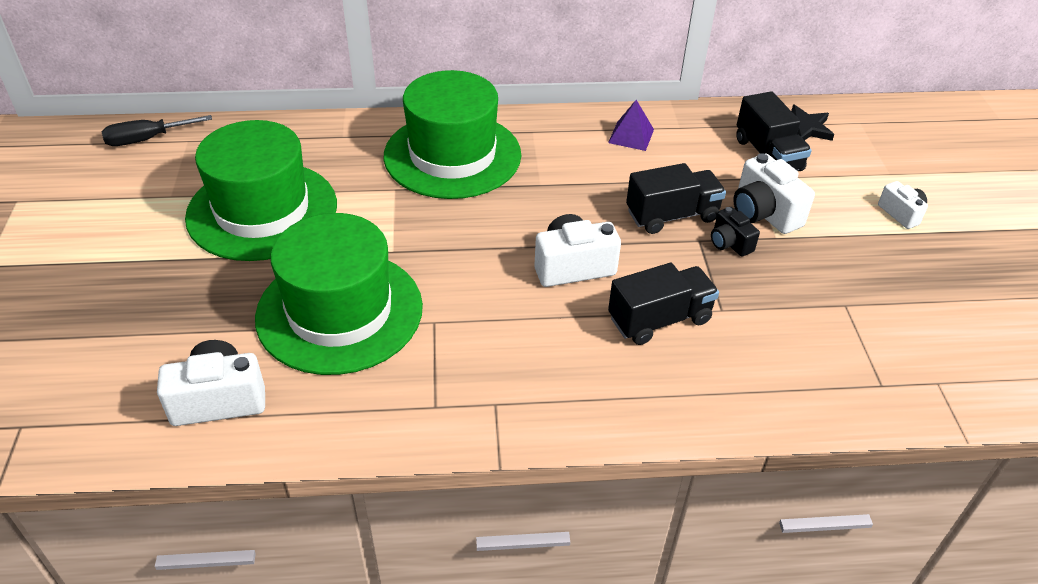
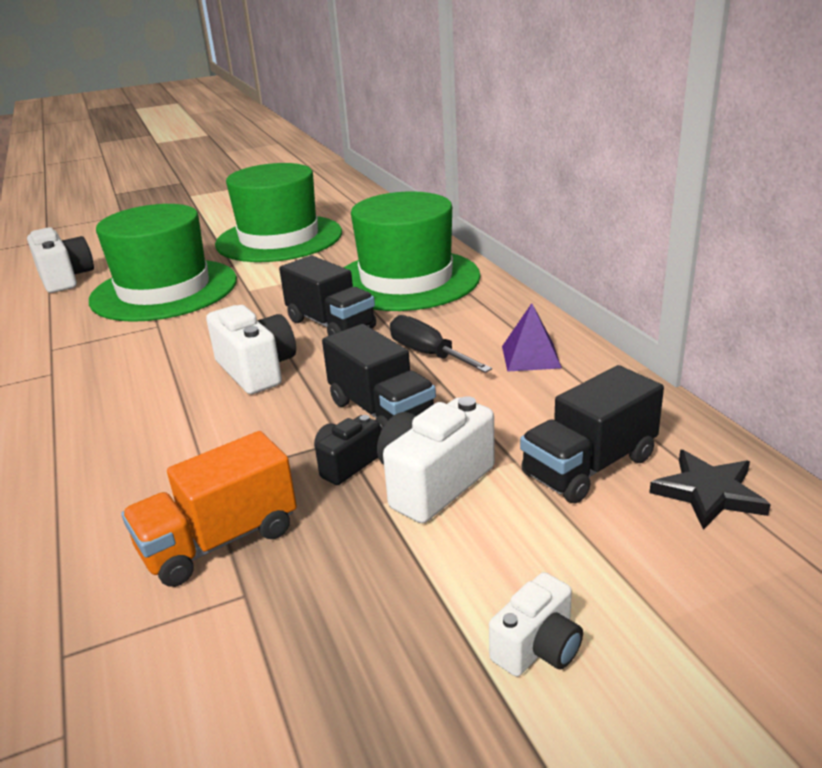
camera: 75 degrees right, 15 degrees down
(147, 139) = (343, 191): black screwdriver -> black screwdriver (428, 354)
(659, 319) = (180, 436): black truck -> black truck (331, 324)
(794, 310) = (219, 541): none -> orange truck

